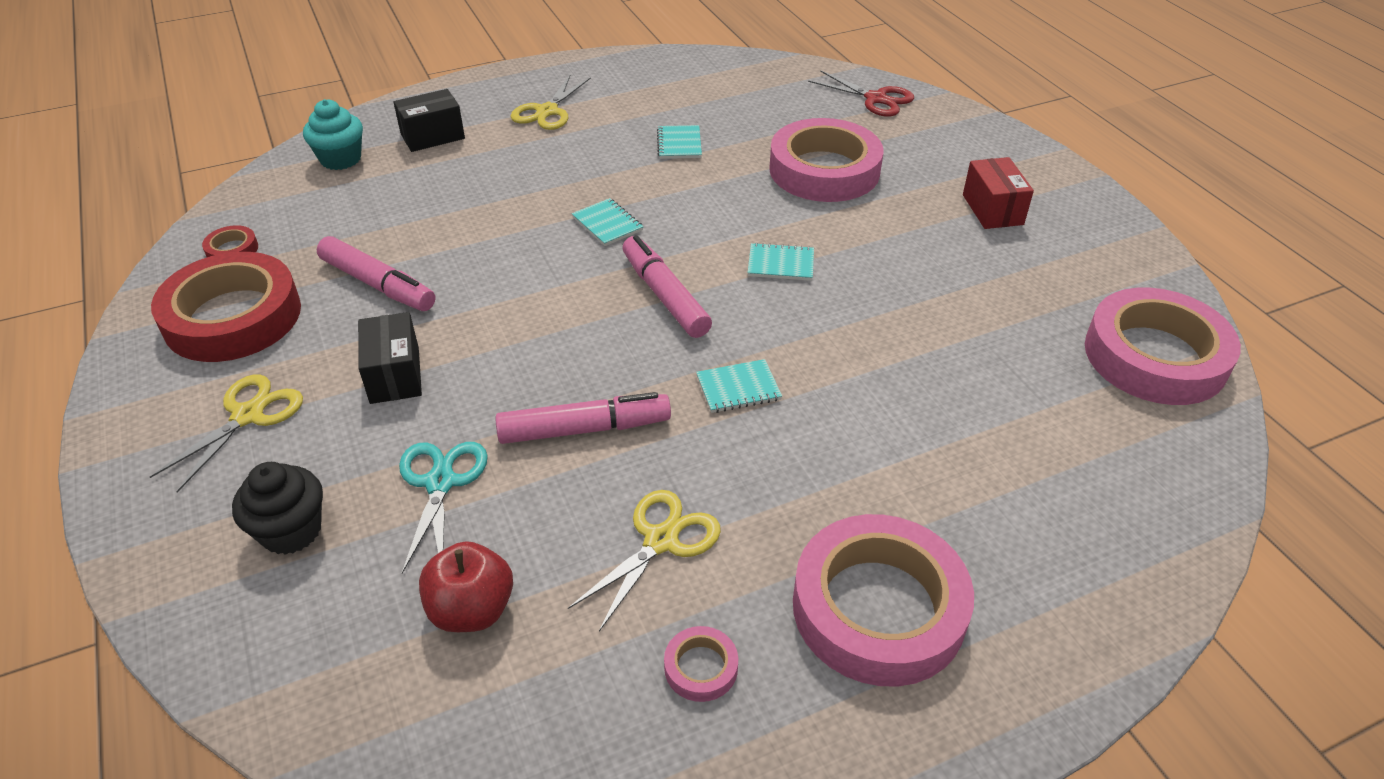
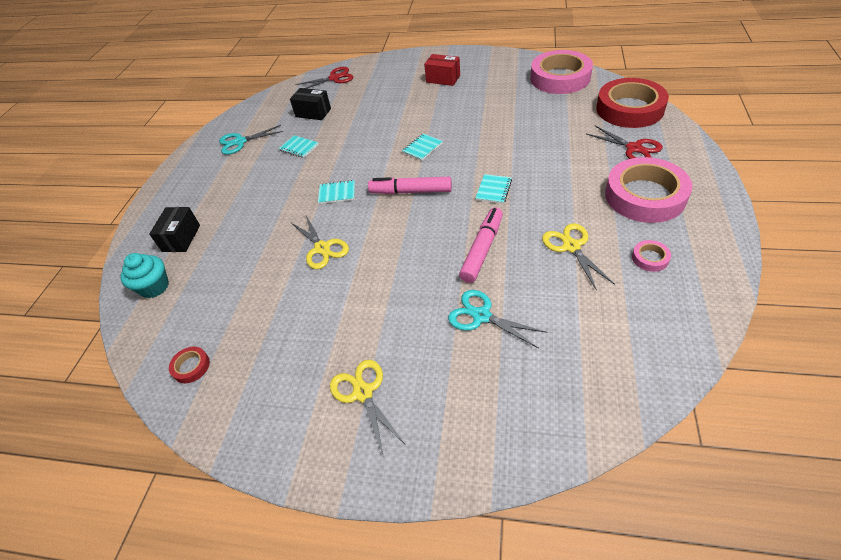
camera: 50 degrees left, 5 degrees up
(233, 317) = (262, 381): red tape -> red tape (629, 109)
(291, 531) = (474, 392): black cupcake -> none
(378, 285) = (298, 300): pink marker -> none
(395, 375) = (383, 313): black box -> black box (313, 113)
(472, 610) = (576, 327): red apple -> none
(547, 111) = (214, 184): yellow scissors -> yellow scissors (322, 248)
(649, 89) = (240, 142): none -> turquoise scissors
(824, 170) = (369, 111): pink tape -> none
(1019, 546) = (634, 148): none -> red scissors

